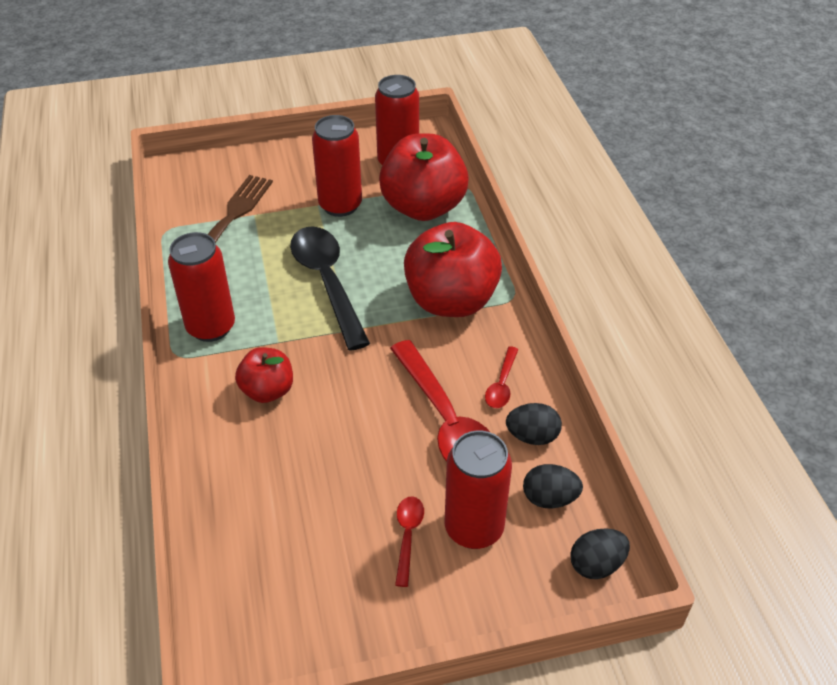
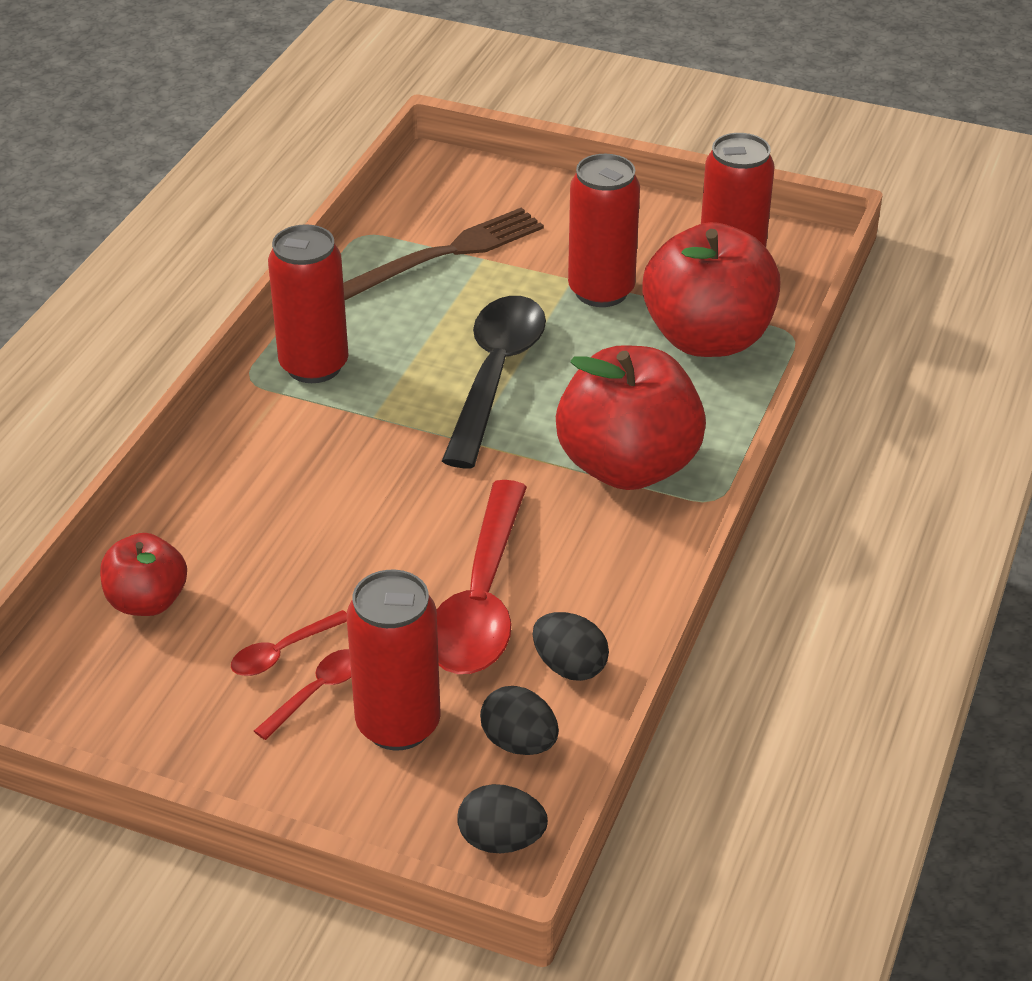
camera: 35 degrees right, 5 degrees down
(267, 391) = (311, 464): red apple -> red apple (147, 601)
(502, 384) = (592, 591): red spoon -> red spoon (283, 652)

